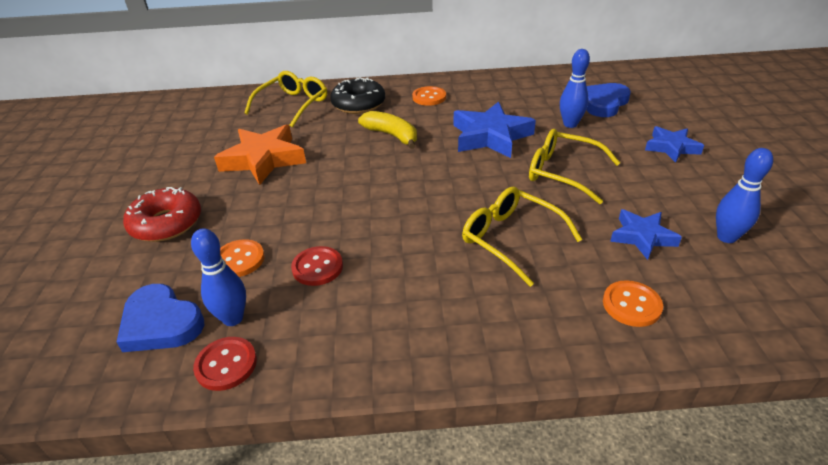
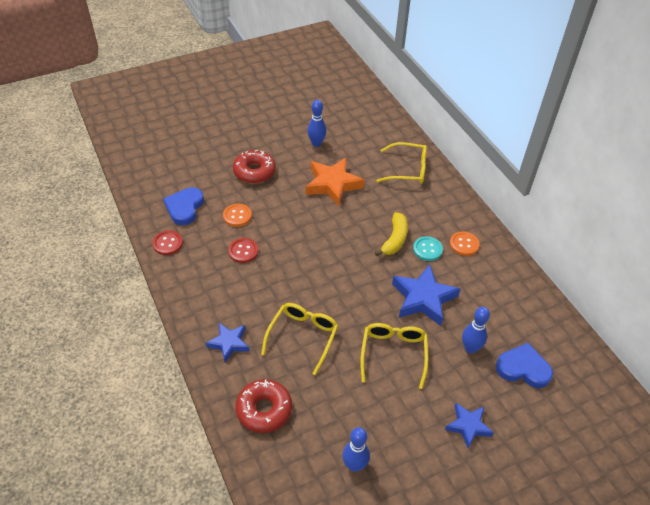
camera: 65 degrees right, 10 degrees up
(233, 318) = (196, 233): blue bowling pin -> blue bowling pin (316, 143)
(358, 104) = (429, 205): black donut -> none
(421, 119) = (427, 249): none -> turquoise button
(631, 305) = (264, 410): orange button -> red donut
(642, 237) = (334, 411): blue star -> blue star (229, 343)

